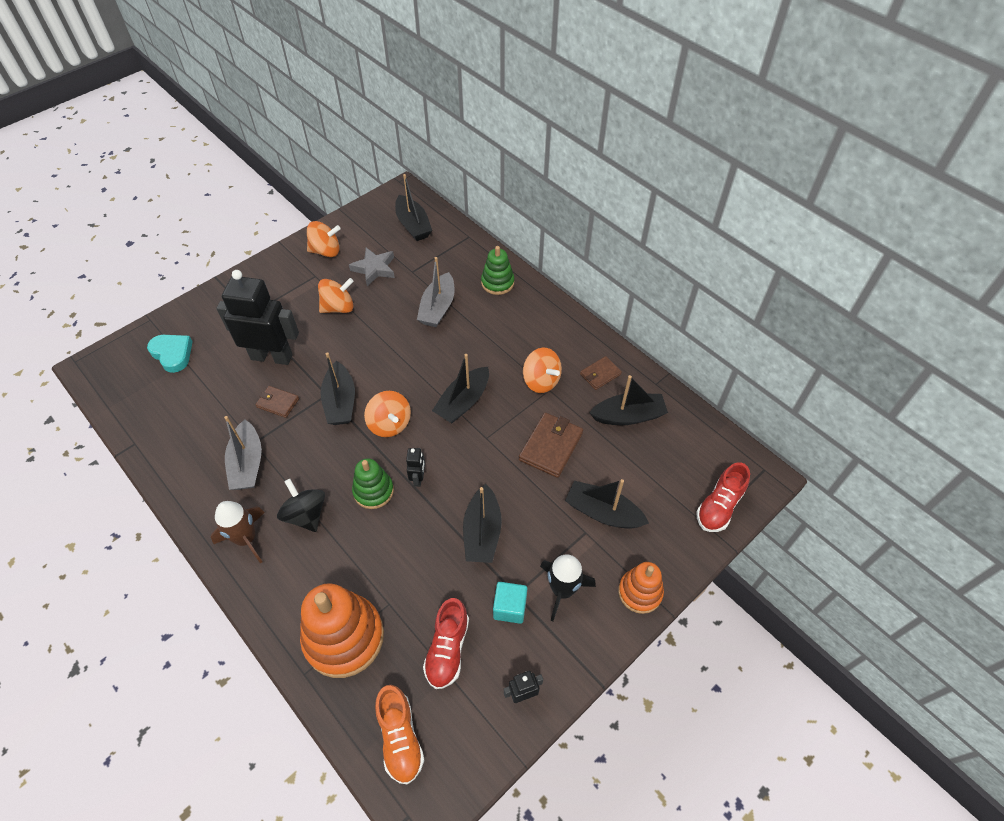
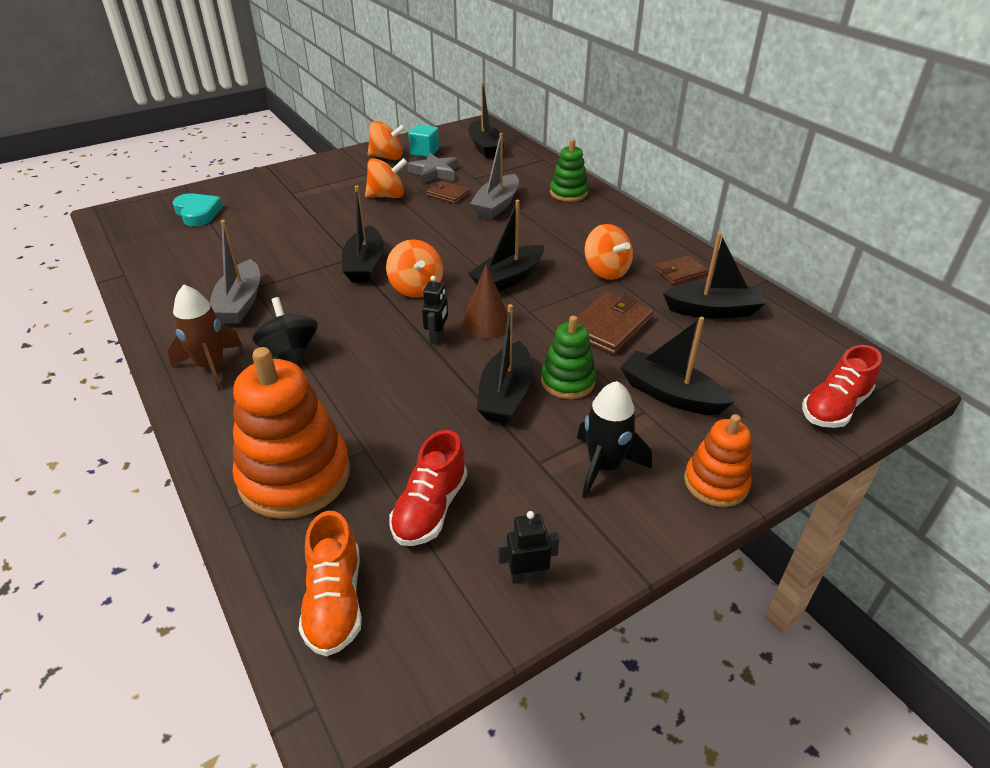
camera: 10 degrees right, 15 degrees down
(272, 357) = (302, 224): black robot -> none
(278, 403) = (294, 259): brown wallet -> brown wallet (447, 194)
(373, 491) = (379, 342): green stacking toy -> green stacking toy (567, 381)
(454, 457) = (486, 323): none -> brown cone
(510, 607) = (527, 475): turquoise cube -> turquoise cube (424, 152)

